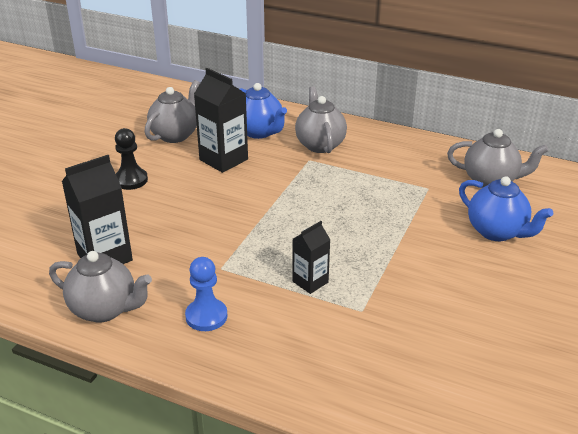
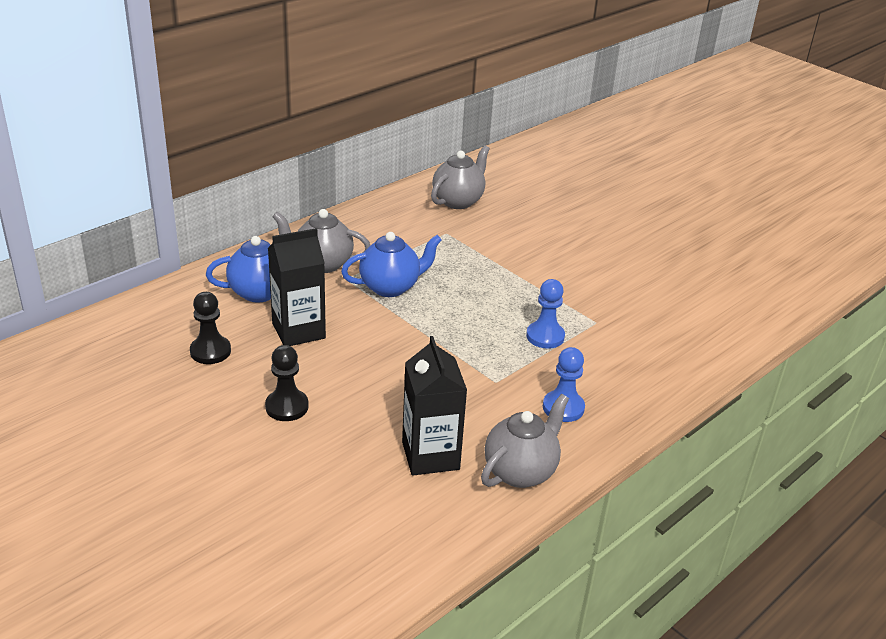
camera: 70 degrees left, 0 degrees up
(175, 135) = (210, 351): grey teapot -> black pawn
(310, 282) = (545, 336): black carton -> blue pawn
(497, 232) = (531, 226): blue teapot -> blue teapot (390, 287)

